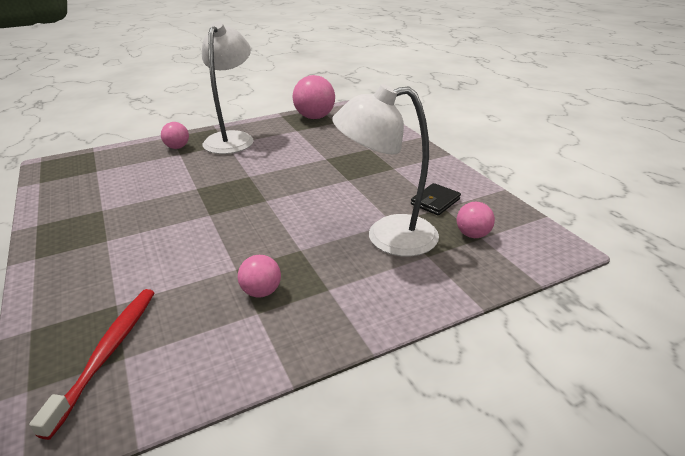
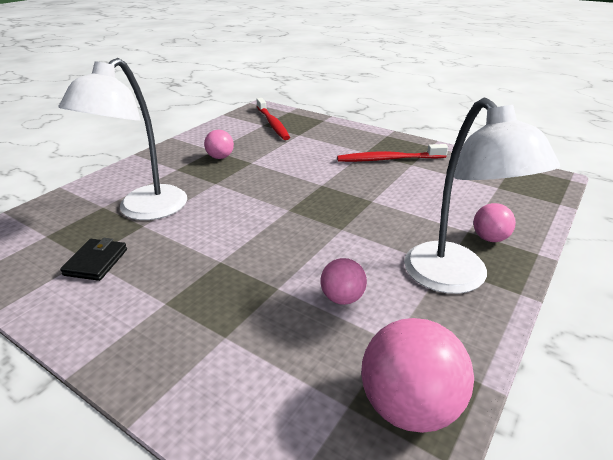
camera: 150 degrees right, 0 degrees up
(107, 222) = (388, 159): none -> red toothbrush
(387, 237) = (144, 210): white lamp -> white lamp turned 150 degrees clockwise
(472, 234) = (55, 235): pink ball -> pink ball (342, 298)

